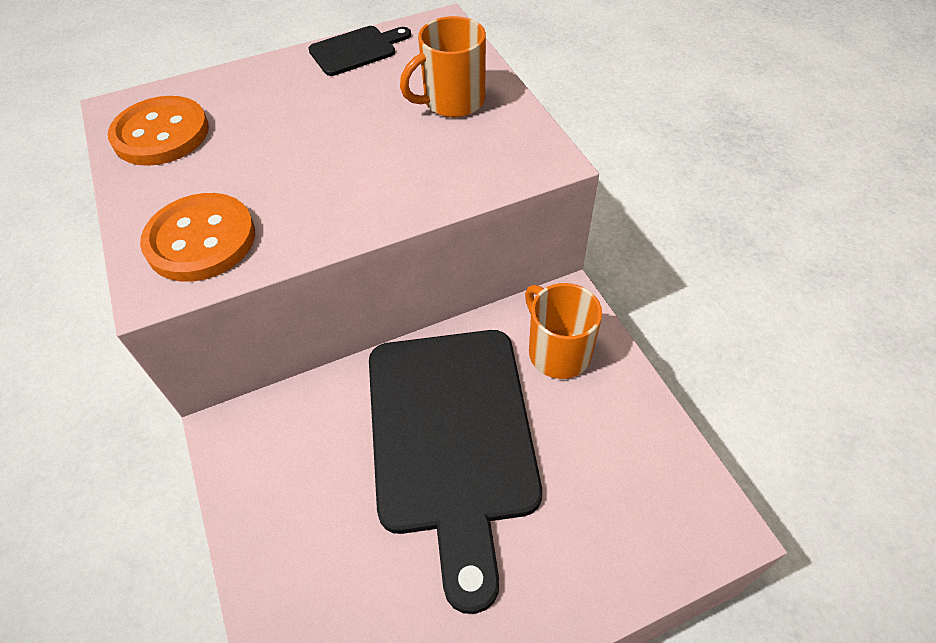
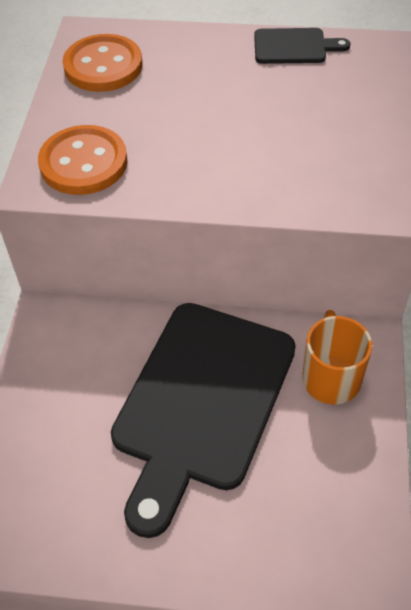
camera: 30 degrees right, 0 degrees up
(452, 102) = (343, 124): orange mug -> none

